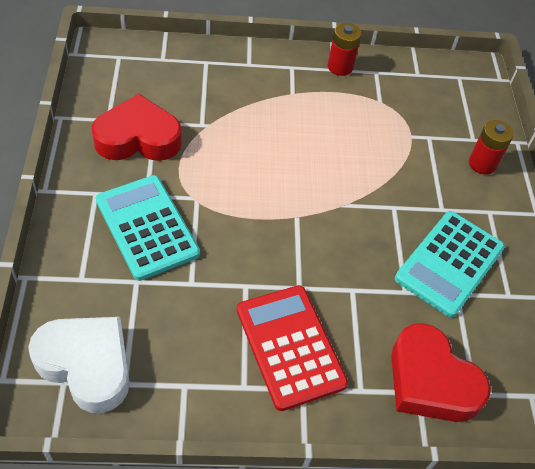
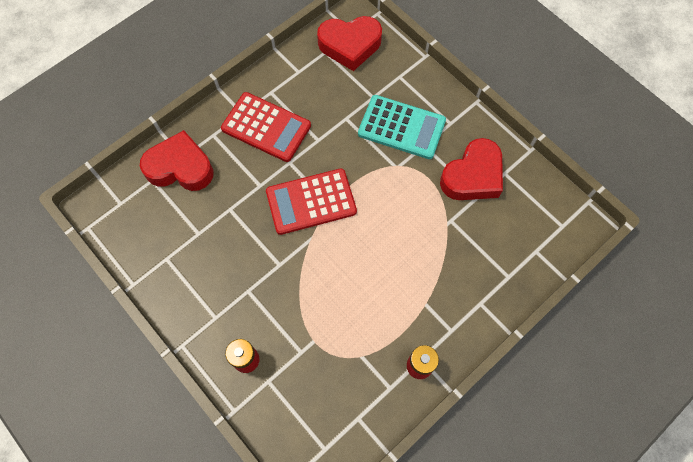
camera: 145 degrees right, 15 degrees up
(87, 365) = (350, 45): white heart -> red heart
(314, 233) = (311, 202): none -> red calculator
(450, 263) = (216, 251): turquoise calculator -> none

